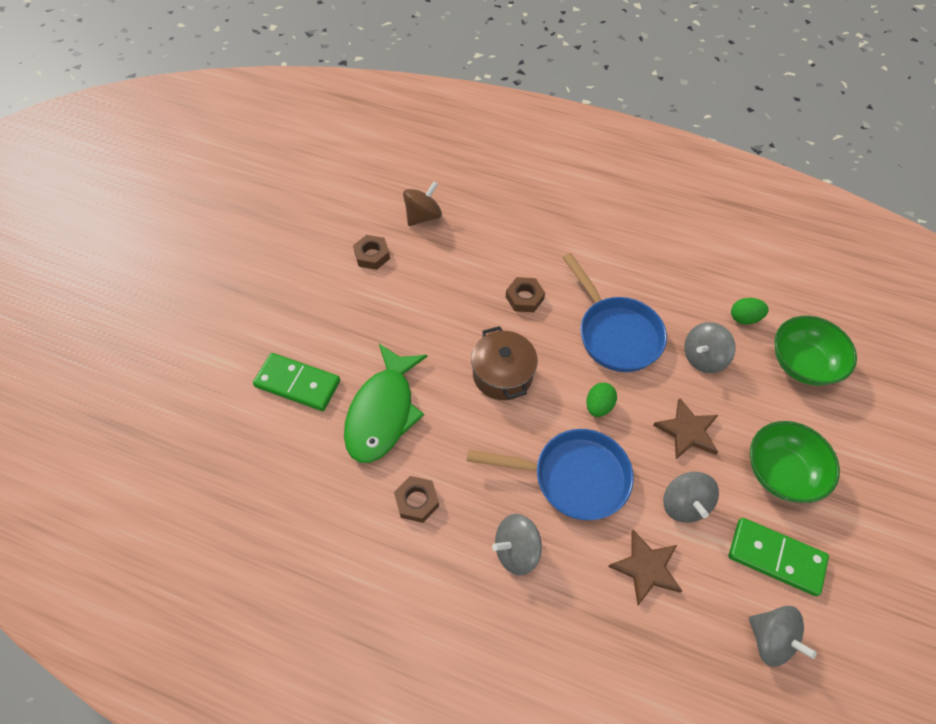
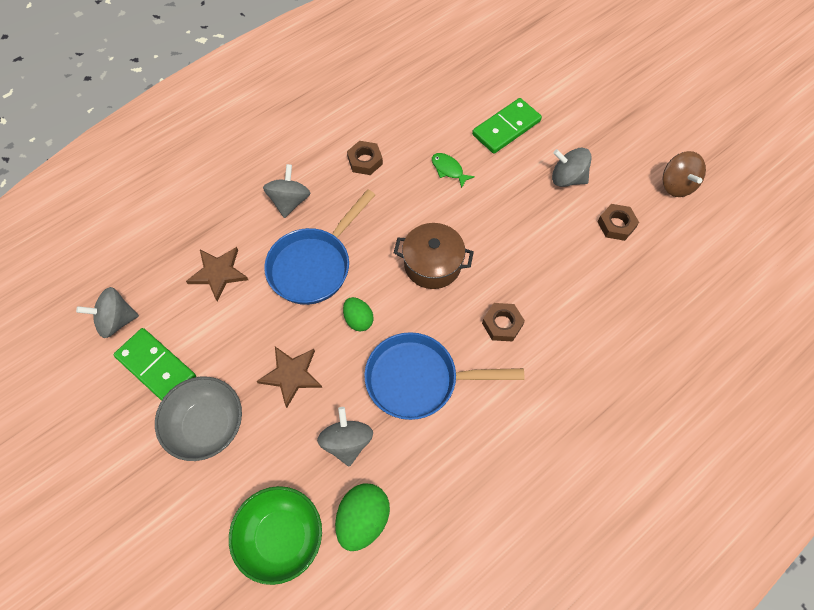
camera: 120 degrees right, 5 degrees up
(383, 412) = (448, 170): green fish -> green fish, size x0.42
(423, 216) = (648, 287): brown spinning top -> brown spinning top (676, 185)
(684, 504) = (239, 330): grey spinning top -> grey spinning top (567, 178)
(744, 318) = (363, 519): green egg -> green egg, size x1.57
(775, 557) = (156, 367): green domino -> green domino turned 75 degrees clockwise
(781, 472) = (207, 425): green bowl -> grey bowl

